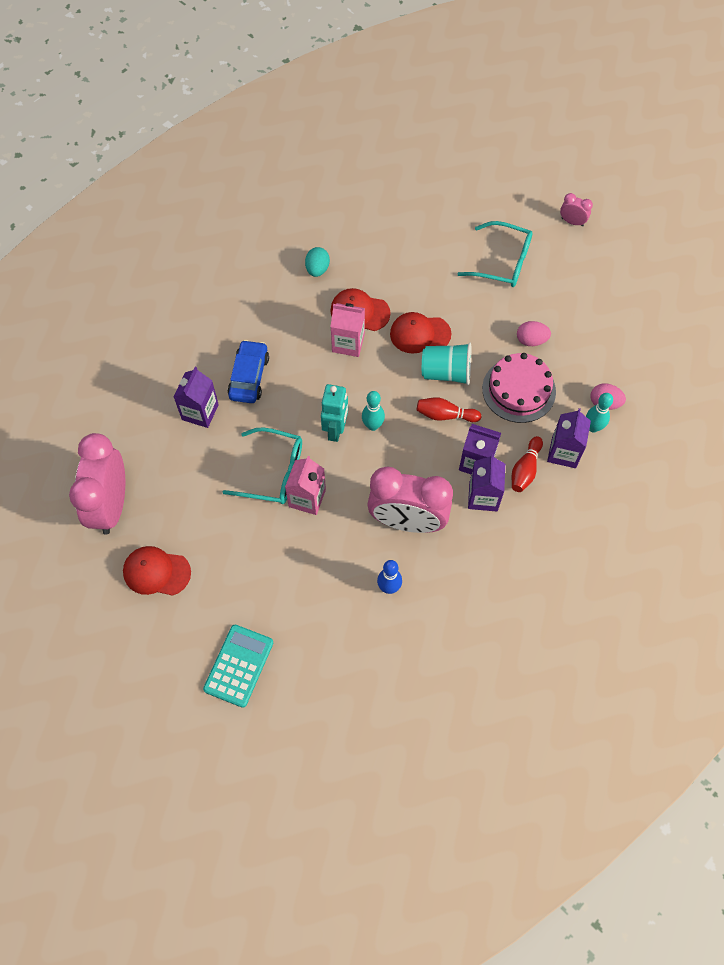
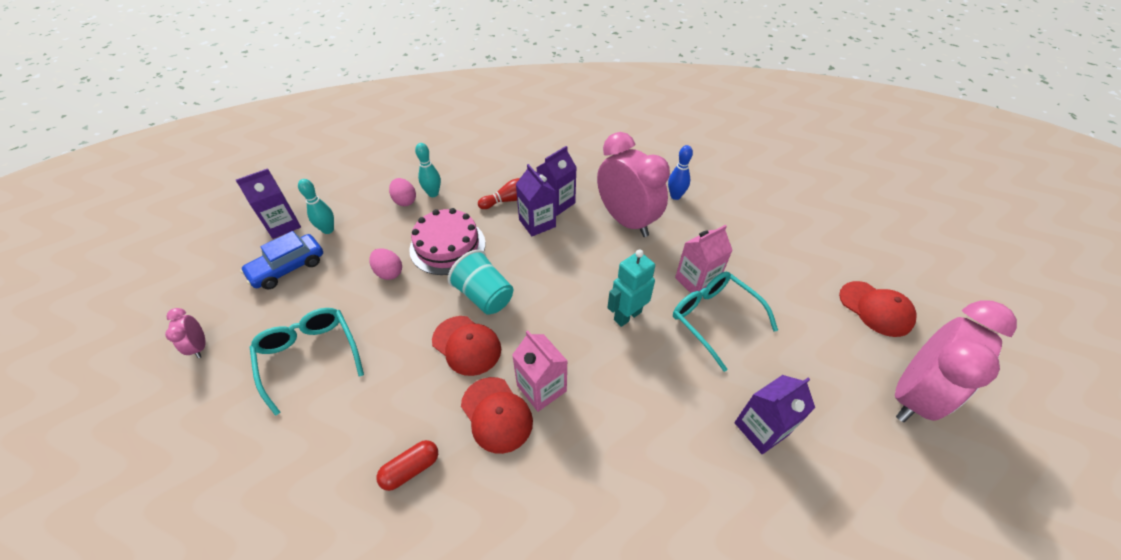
camera: 140 degrees left, 15 degrees down
(238, 665) = (823, 216): turquoise calculator -> none
(249, 377) = (678, 429): blue car -> blue car (288, 268)
(317, 269) = (488, 514): turquoise egg -> none
(373, 425) = (591, 297): turquoise bowling pin -> turquoise bowling pin (328, 230)
(376, 258) = (411, 469): none -> red capsule
(445, 415) = (523, 266): red bowling pin -> none
(563, 452) = (472, 193): purple carton -> purple carton (283, 225)

